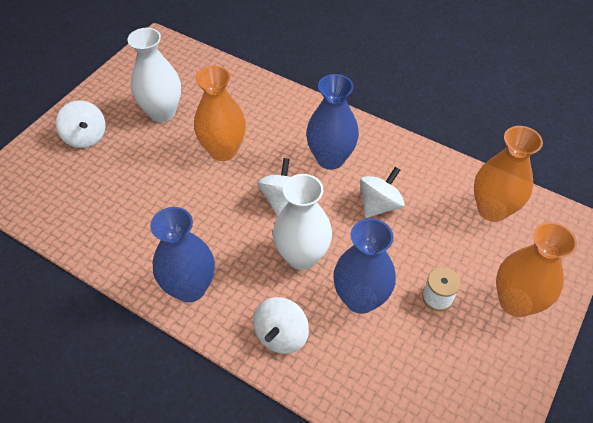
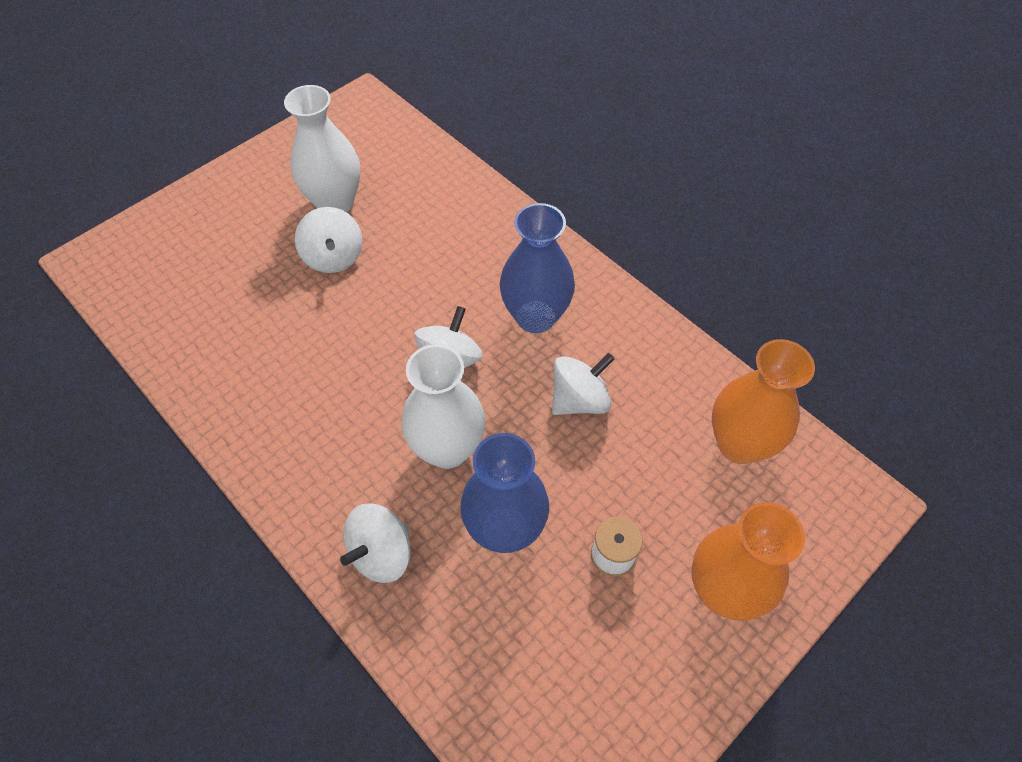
camera: 15 degrees right, 5 degrees up
(86, 137) = (227, 217): white spinning top -> white spinning top (334, 257)
(190, 288) = (287, 457): blue vase -> none
(223, 150) = (396, 274): orange vase -> none

